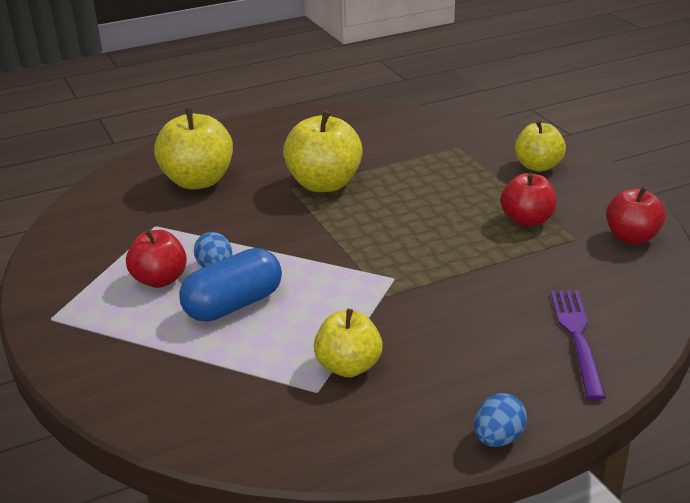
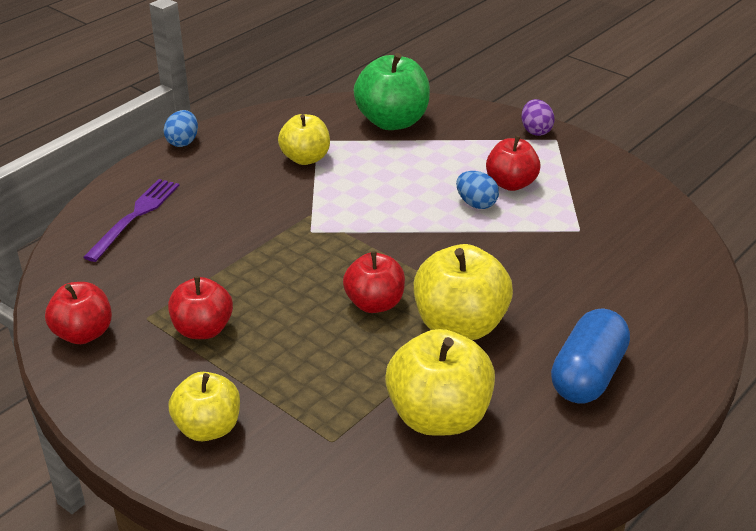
camera: 155 degrees right, 5 degrees up
(56, 335) = (536, 131): none -> purple egg
(198, 181) = (604, 293): yellow apple -> yellow apple (439, 416)
(201, 396) = (392, 122): none -> green apple
(233, 305) = (429, 179): blue capsule -> blue capsule (588, 375)
(377, 209) = (374, 304): none -> red apple
(577, 337) = (135, 216): purple fork -> purple fork turned 135 degrees counterclockwise

